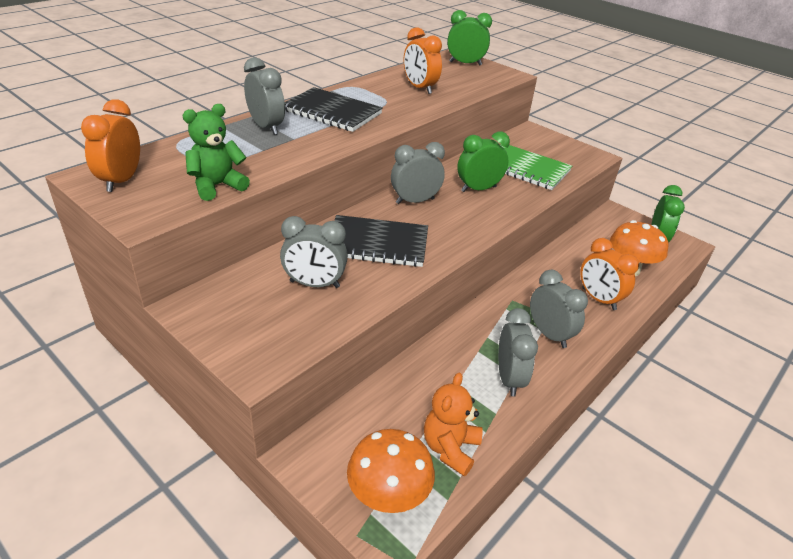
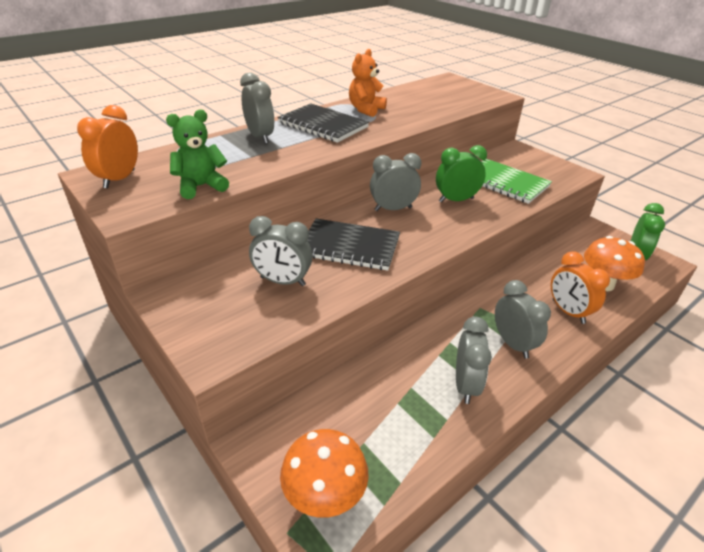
camera: 10 degrees right, 0 degrees up
(419, 88) = (409, 106): orange clock -> none
(450, 448) = (395, 451): orange teddy bear -> orange teddy bear (366, 110)
(465, 63) = (457, 85): green clock -> none

